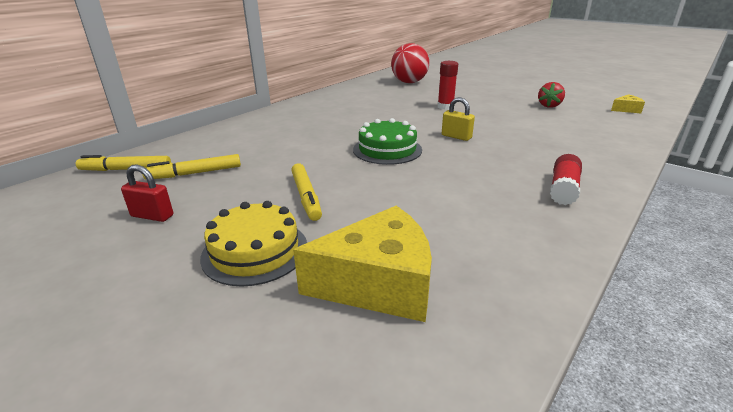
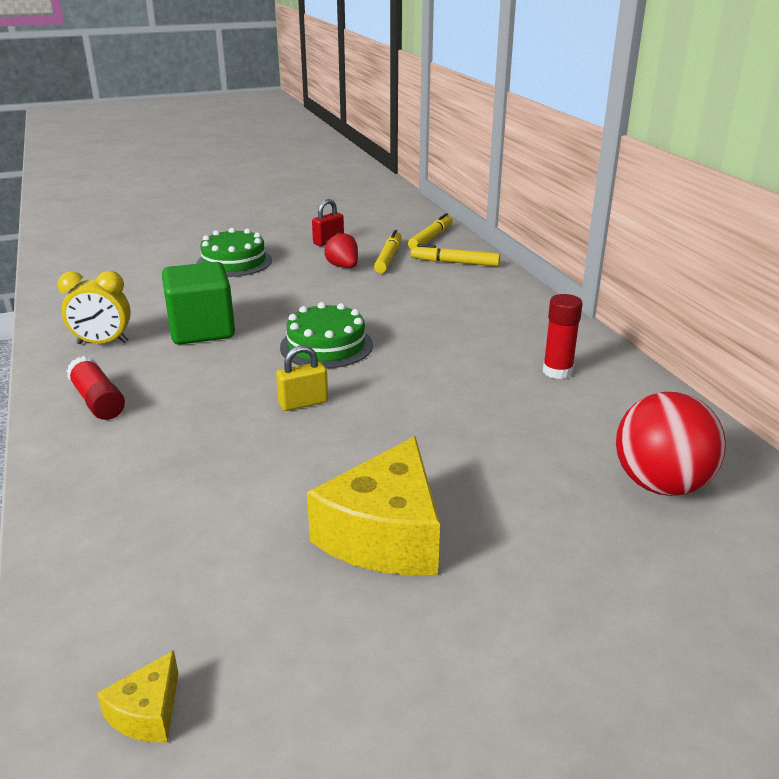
camera: 120 degrees right, 0 degrees up
(255, 251) = (234, 262): yellow cake -> green cake
(306, 197) = (281, 287): yellow marker -> yellow marker (455, 263)
(378, 284) = (143, 285): yellow cheese -> yellow cheese (385, 534)
(426, 197) = (202, 330): none -> green cube
(445, 107) = (439, 453): red glue stick -> red glue stick (557, 371)
(512, 231) = (102, 343): none -> yellow clock
(549, 106) = (312, 592): red strawberry -> red strawberry (343, 267)

